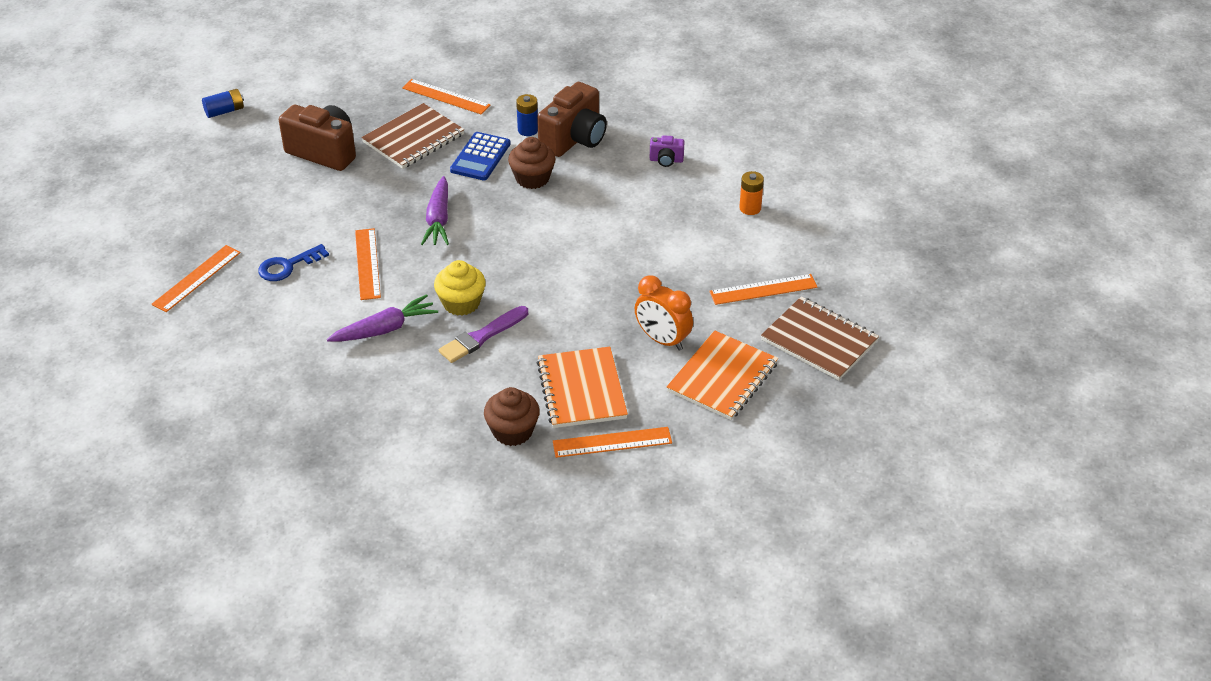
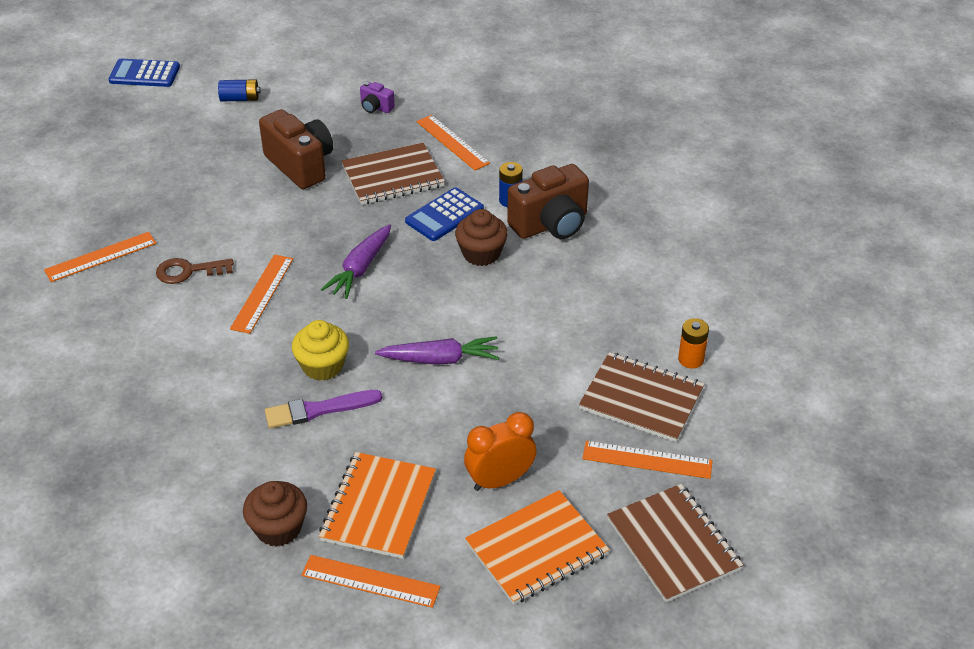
camera: 25 degrees right, 0 degrees up
(114, 114) = (144, 74): none -> blue calculator
(287, 266) = (188, 271): blue key -> brown key
(385, 329) = (231, 368): purple carrot -> purple carrot (440, 359)
(662, 340) = (500, 480): orange clock -> orange clock turned 90 degrees clockwise
(666, 160) = (632, 276): purple camera -> purple camera (376, 107)
(731, 248) = (641, 399): none -> brown notebook

